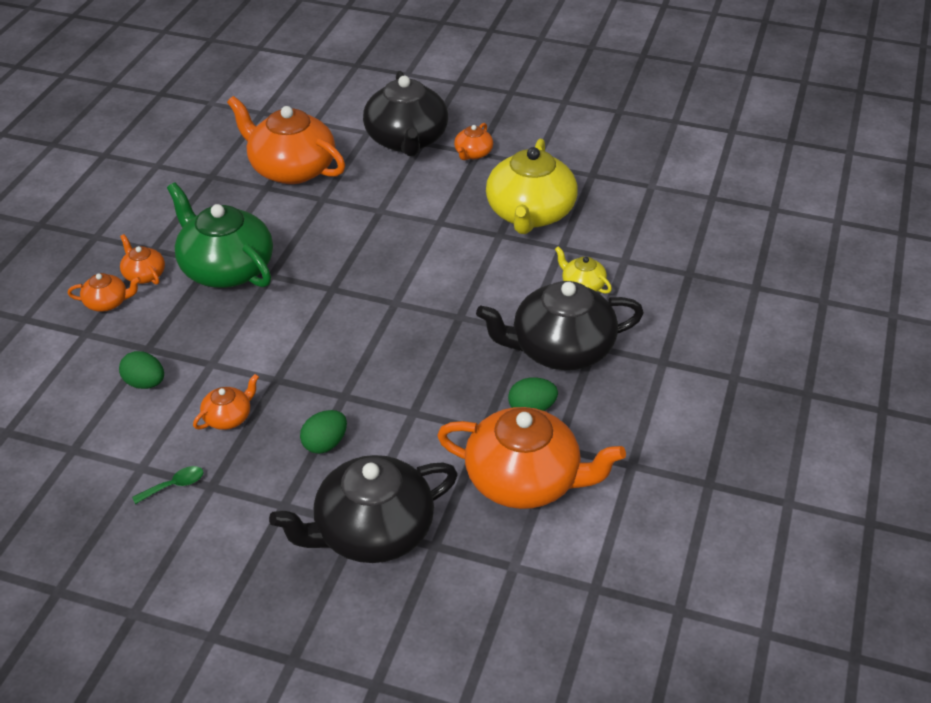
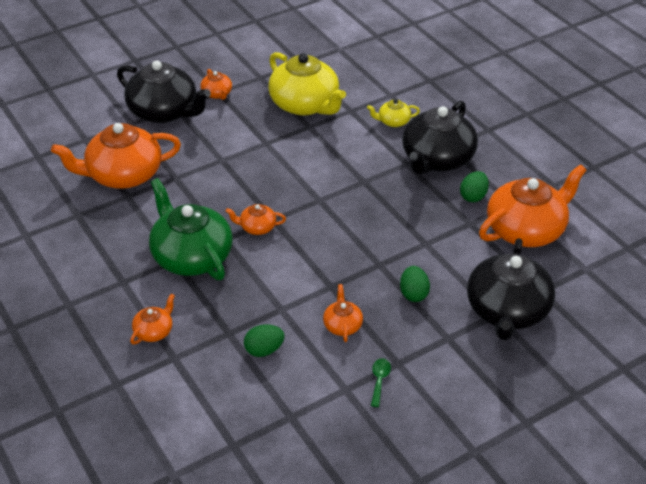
camera: 50 degrees left, 0 degrees up
(144, 275) = (146, 299): orange teapot -> orange teapot (257, 227)
(226, 269) = (191, 256): green teapot -> green teapot turned 60 degrees clockwise

